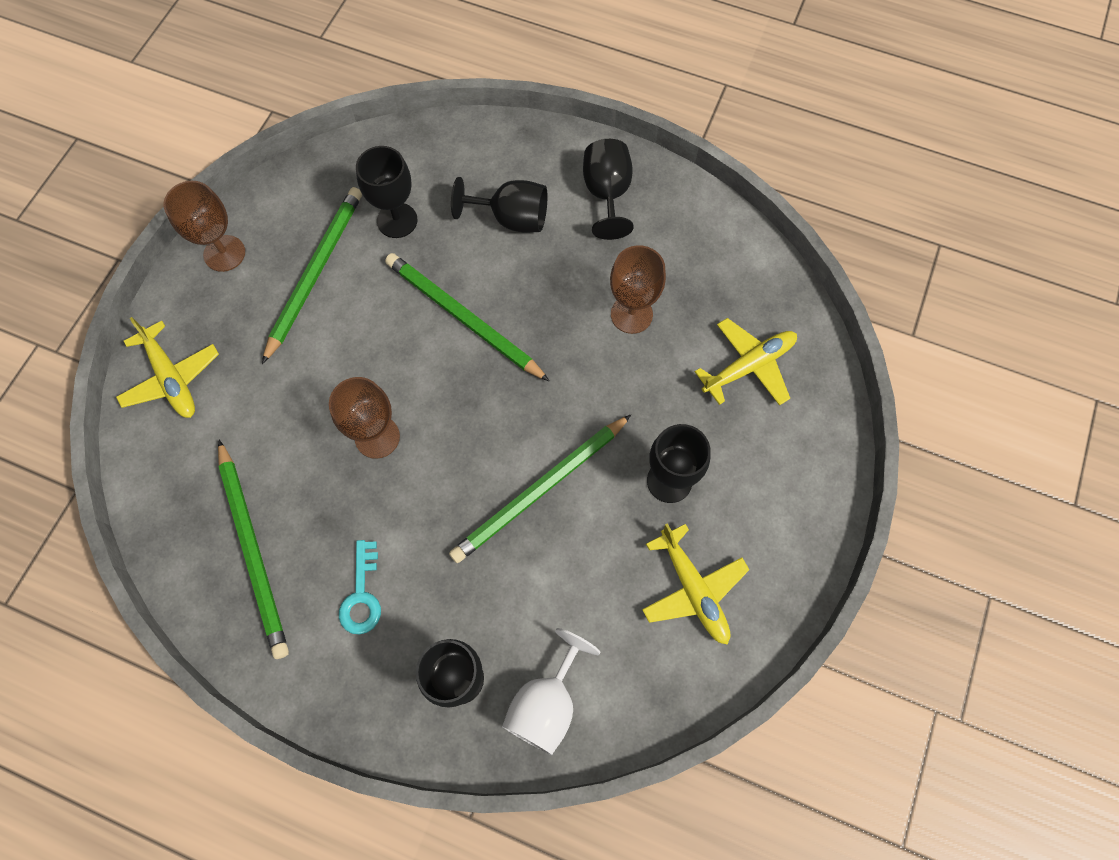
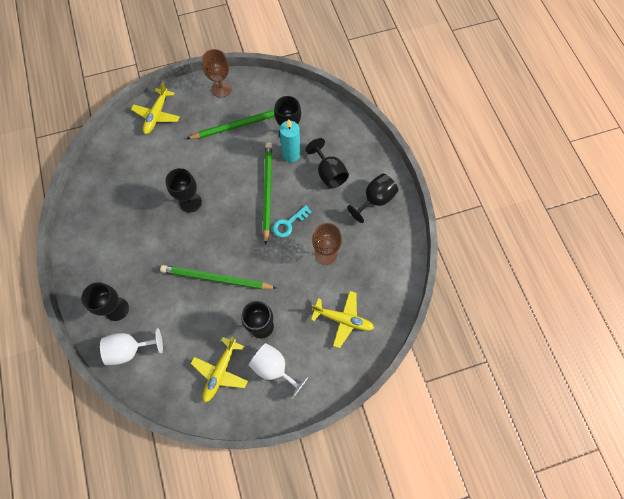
camera: 50 degrees right, 0 degrees up
(253, 550) = (112, 197): green pencil -> none
(362, 595) = (123, 248): turquoise key -> turquoise key (288, 224)
(377, 437) = (190, 202): brown goblet -> black goblet
(434, 243) = (291, 154): none -> turquoise candle
(747, 510) = (274, 368): none -> white goblet

